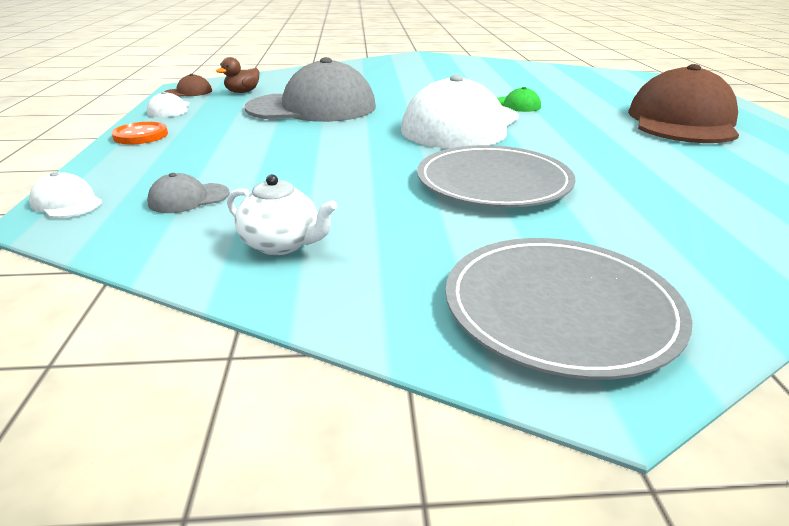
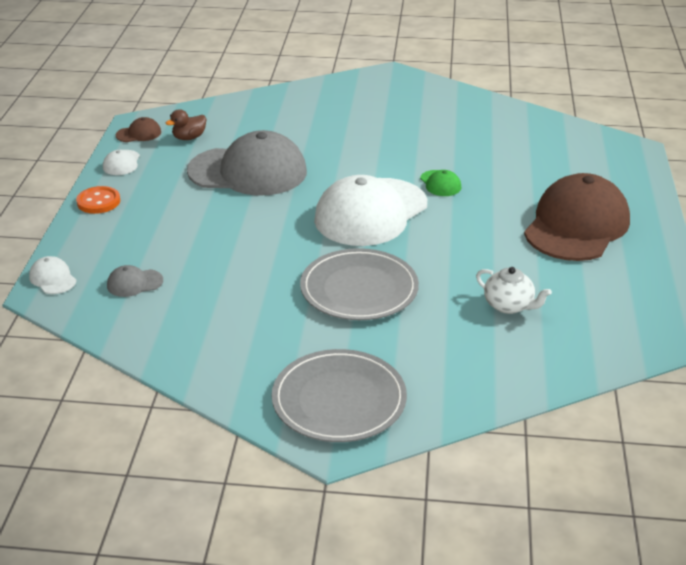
camera: 10 degrees right, 5 degrees up
(282, 244) = (191, 333): white teapot -> white teapot (509, 305)

